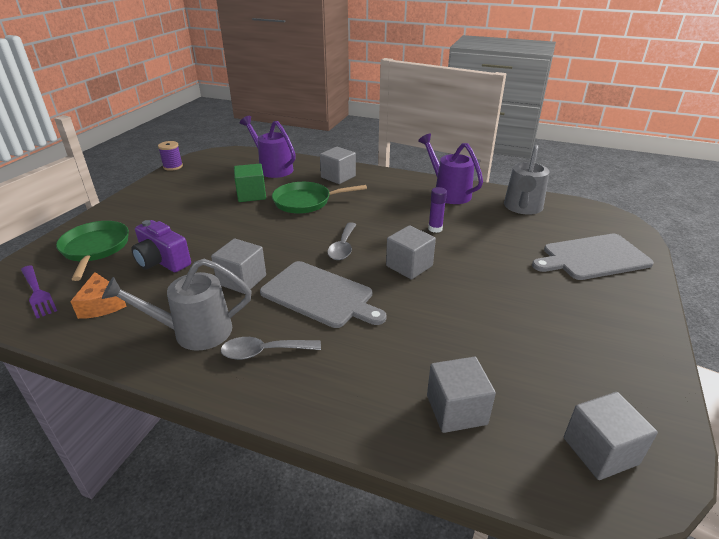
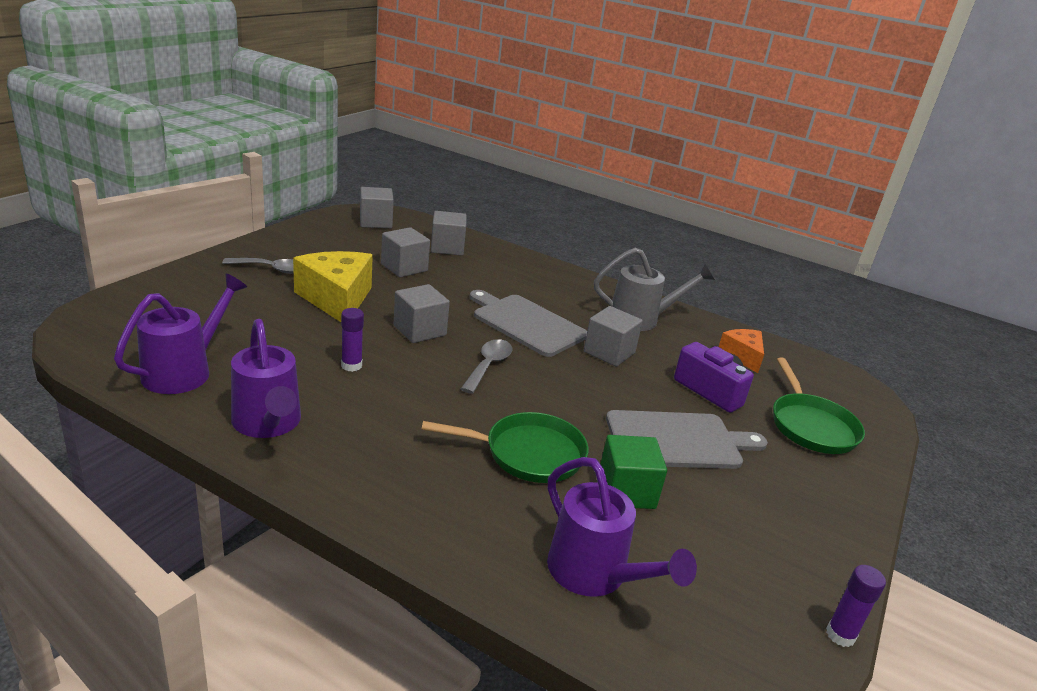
camera: 175 degrees left, 5 degrees down
(37, 293) = (821, 381): purple fork -> none
(173, 166) = (840, 635): purple spool -> purple glue stick
(264, 352) = (578, 296): grey spoon -> grey spoon (272, 269)
(338, 177) = (452, 512): grey cube -> grey cube (404, 267)
(499, 282) = (336, 299): none -> yellow cheese
(522, 208) = (185, 371): grey watering can -> purple watering can
(592, 257) = (201, 298): grey cutting board -> grey cutting board (678, 440)

